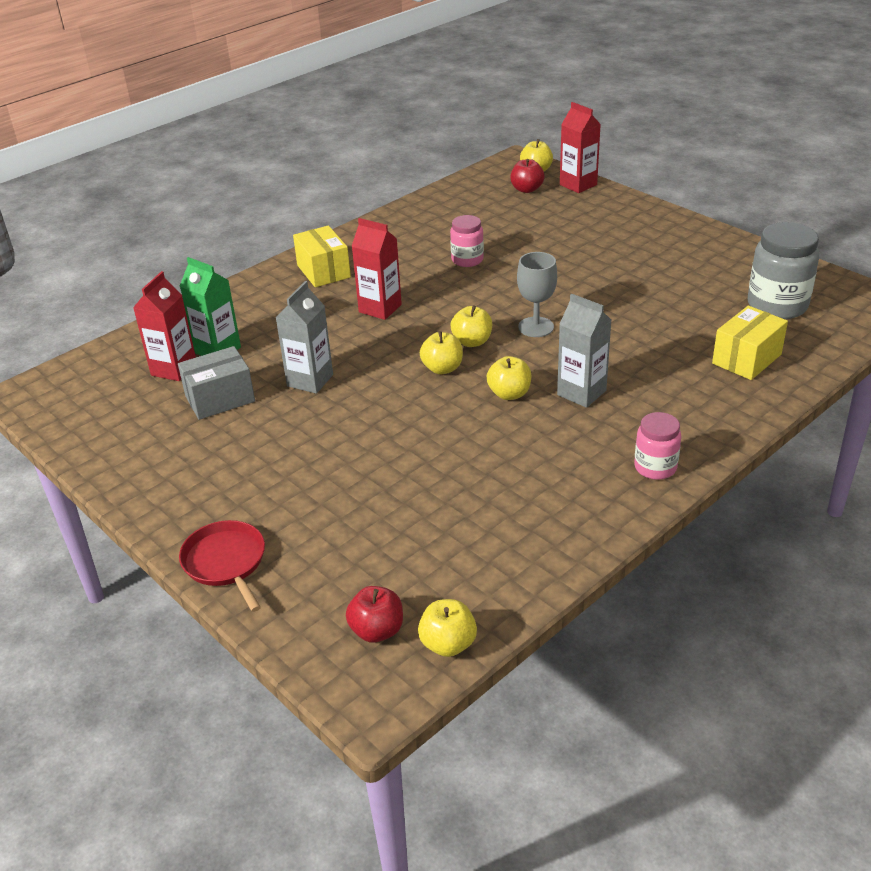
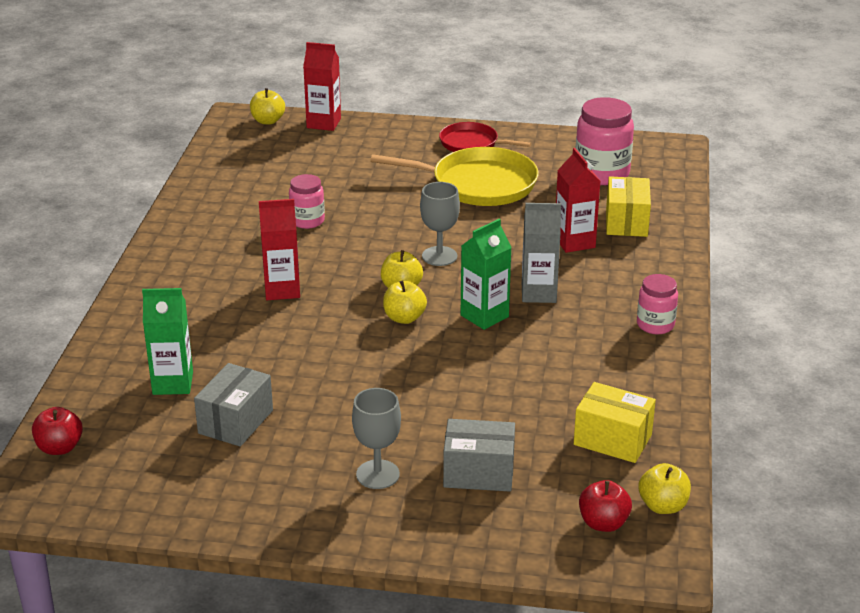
camera: 40 degrees left, 5 degrees down
(174, 369) = (151, 416): red carton -> red carton (574, 242)
(226, 562) = (424, 538): red pan -> red pan (472, 143)
(260, 490) = (377, 474): none -> grey goblet
(310, 380) = (300, 373): grey carton -> none
(323, 271) = (181, 277): yellow box -> yellow box (612, 440)
(335, 529) = (478, 473): none -> grey box
(509, 394) = (484, 316): yellow apple -> green carton
(527, 189) = (281, 141): red apple -> red apple (60, 448)
(647, 276) = (478, 184): none -> yellow pan
(777, 305) = (602, 174): grey jar -> pink jar

